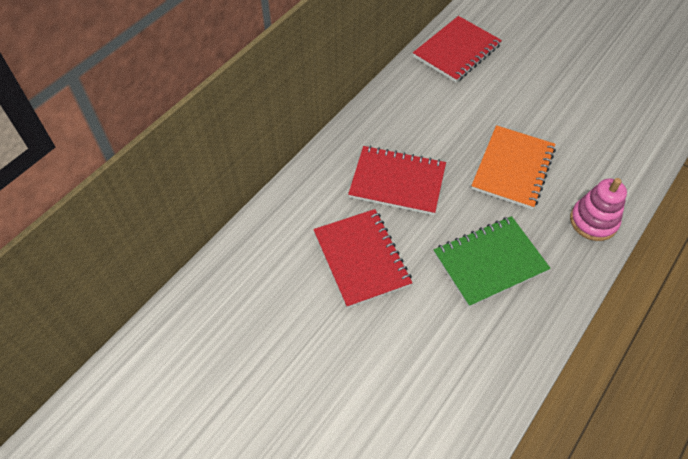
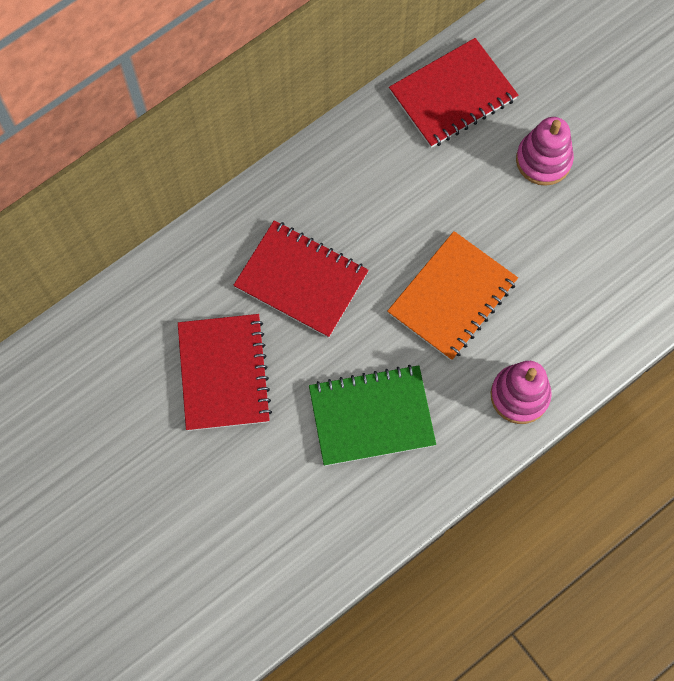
camera: 15 degrees right, 15 degrees up
(535, 74) = (543, 160): none -> pink stacking toy

